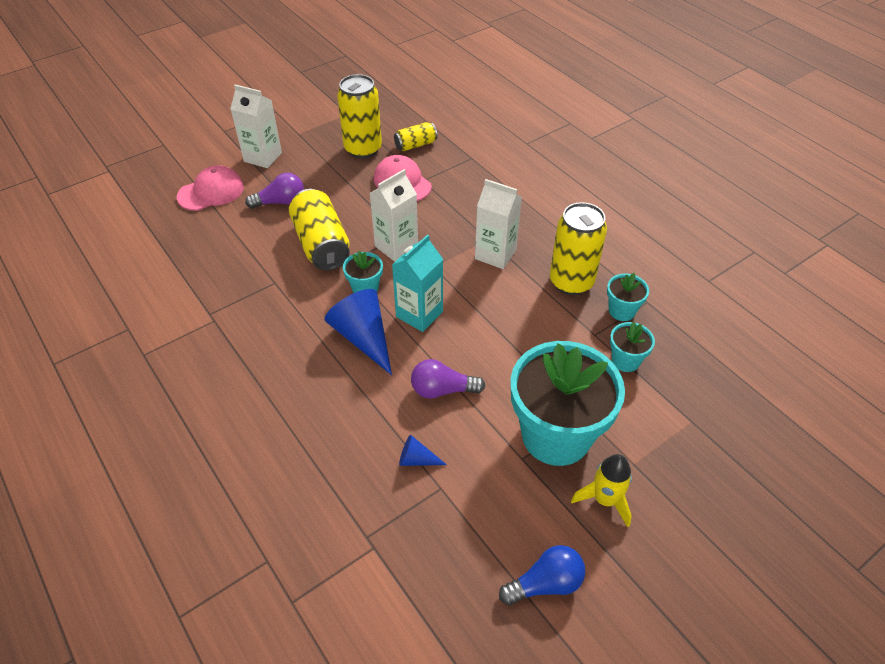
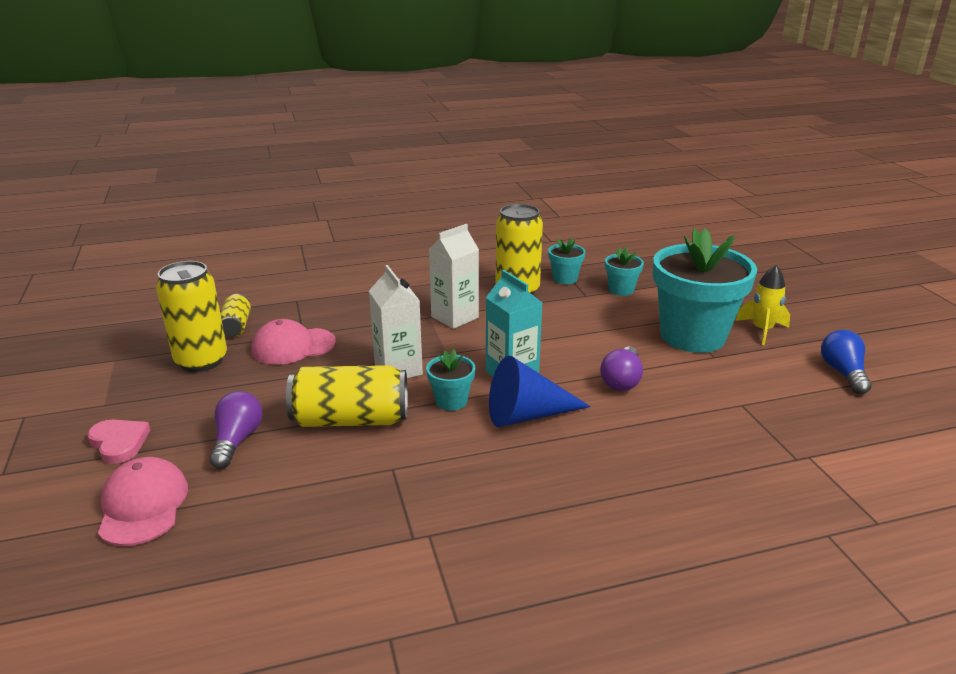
camera: 70 degrees left, 20 degrees down
(263, 157) = (119, 443): white carton -> pink heart
(416, 459) = (705, 411): blue cone -> none

